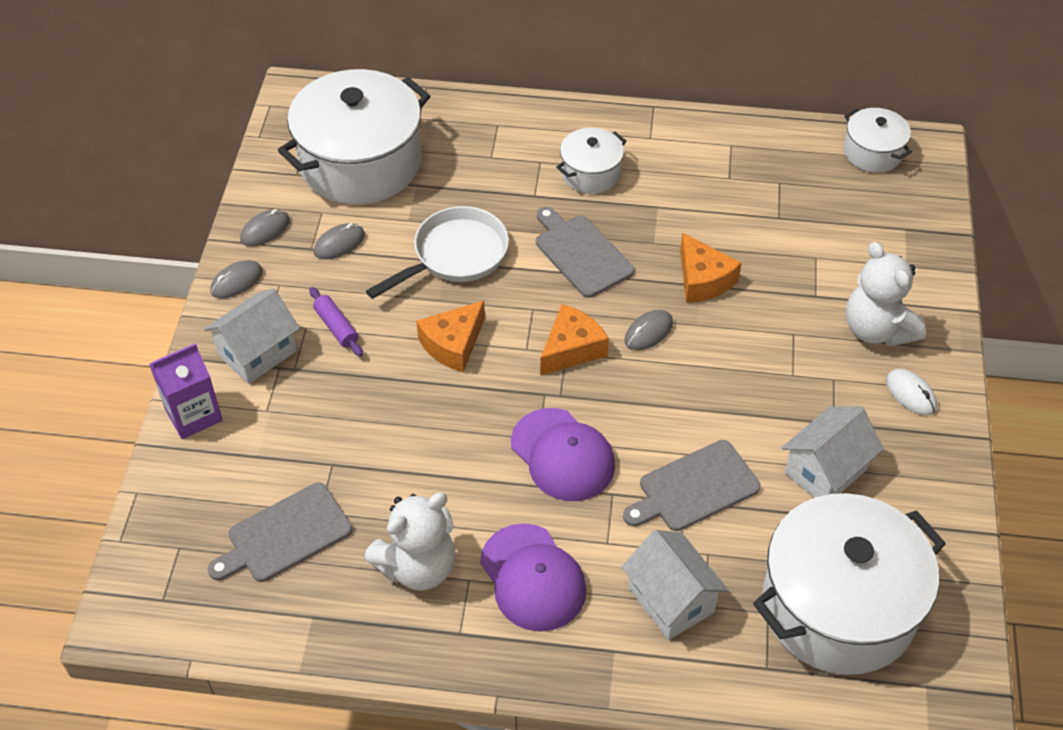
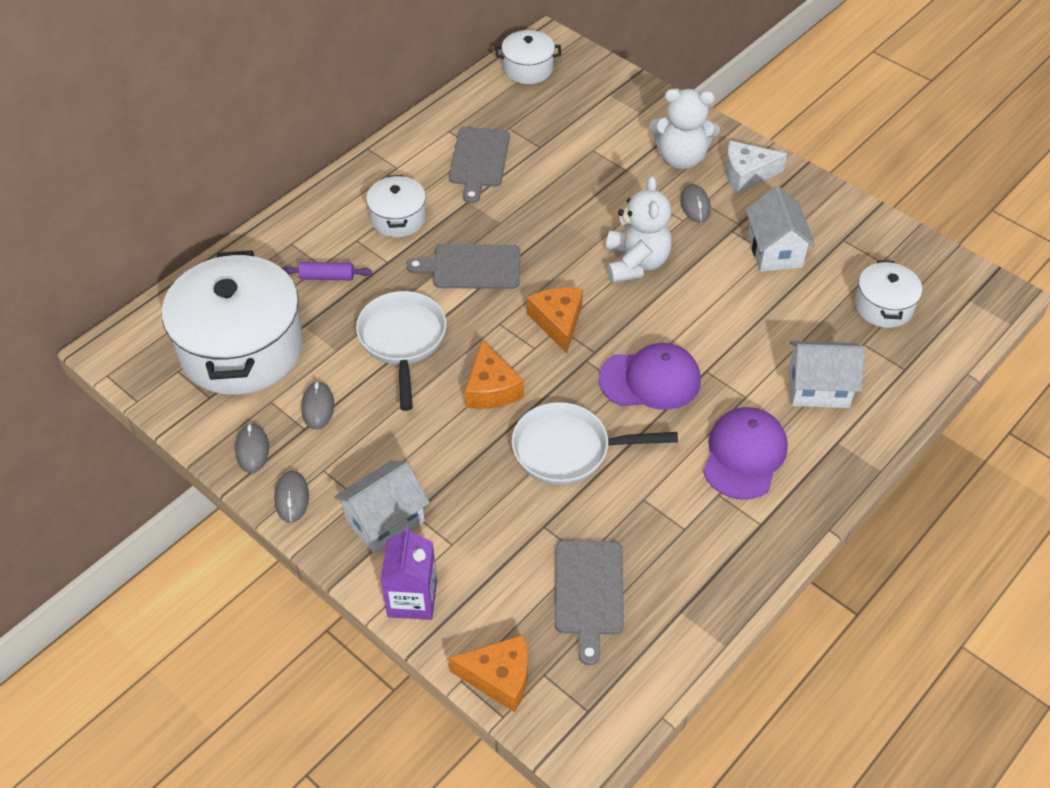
camera: 55 degrees left, 0 degrees up
(257, 353) = (385, 521): white house -> white house turned 60 degrees clockwise
(336, 327) = (406, 454): purple rolling pin -> purple rolling pin (327, 277)
(418, 566) = (683, 519): white teddy bear -> white teddy bear (636, 263)
(429, 436) = (568, 450): none -> white pan
(532, 578) = (744, 455): purple cap -> purple cap turned 75 degrees counterclockwise
(648, 332) = (580, 271): grey mouse -> grey mouse (695, 205)
(694, 488) = (736, 324): grey cutting board -> grey cutting board (479, 160)
(703, 280) = (559, 217): orange cheese -> orange cheese (499, 677)
(838, 606) = (883, 306): white pot -> white pot, size x0.49
(911, 394) = (746, 174): white mouse -> white cheese

